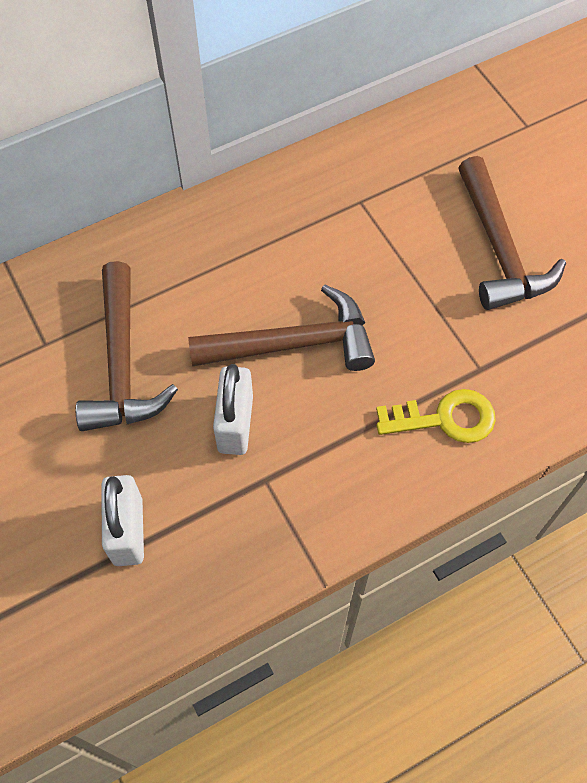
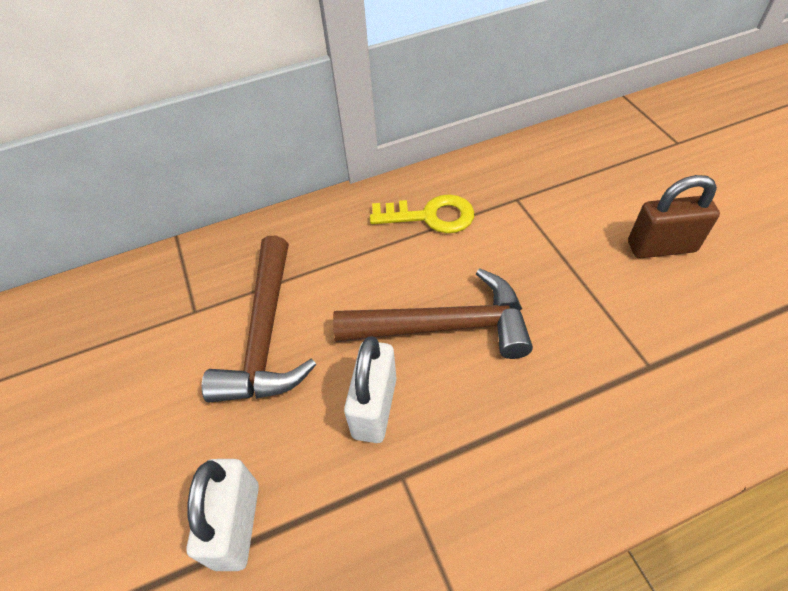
camera: 10 degrees right, 10 degrees down
(445, 418) = (613, 419): yellow key -> yellow key (430, 216)
(499, 249) = (661, 247): brown hammer -> brown padlock

